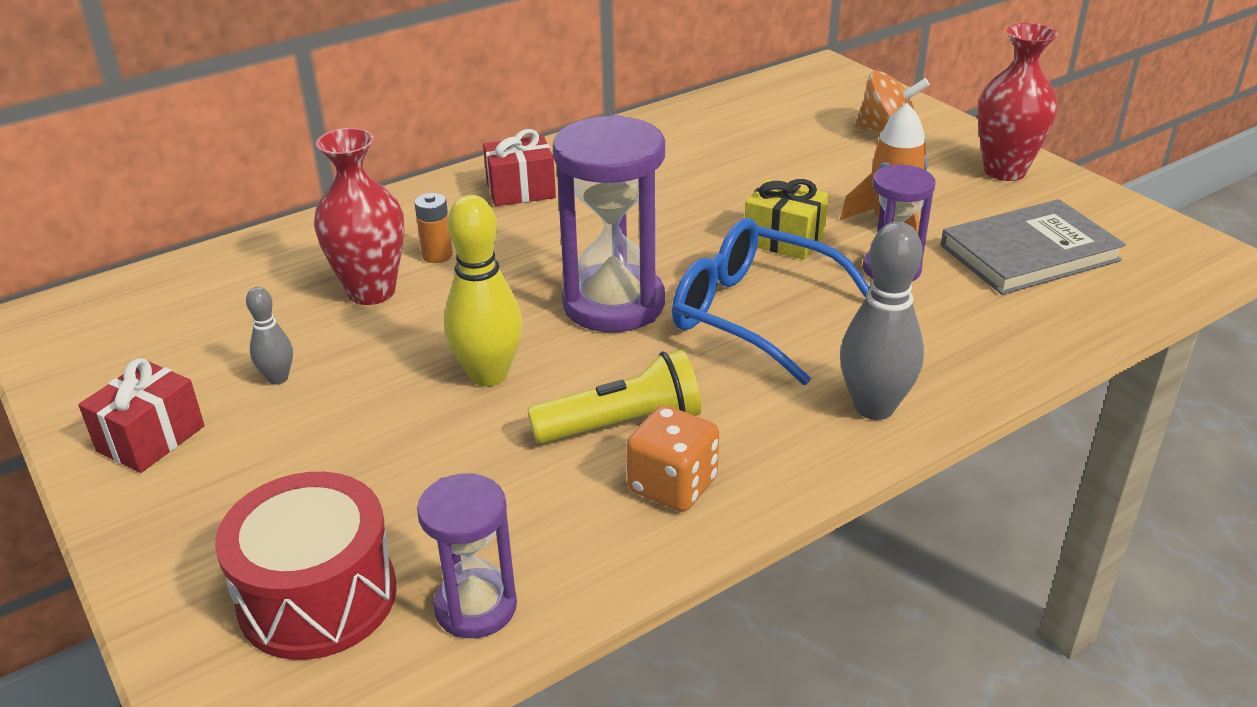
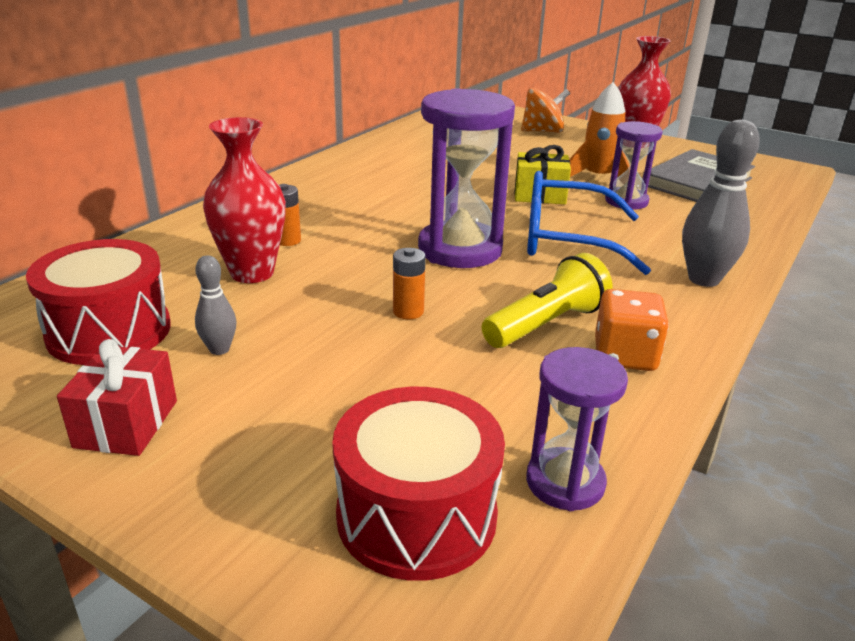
camera: 25 degrees left, 5 degrees down
(198, 335) = (109, 331): none -> red drum
(489, 375) = (408, 311): yellow bowling pin -> orange battery
(521, 191) = (318, 192): red gift -> none

